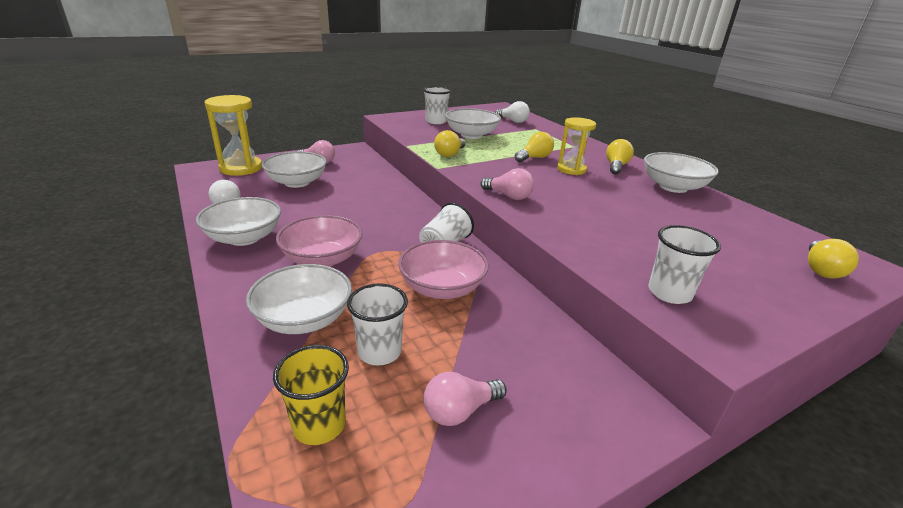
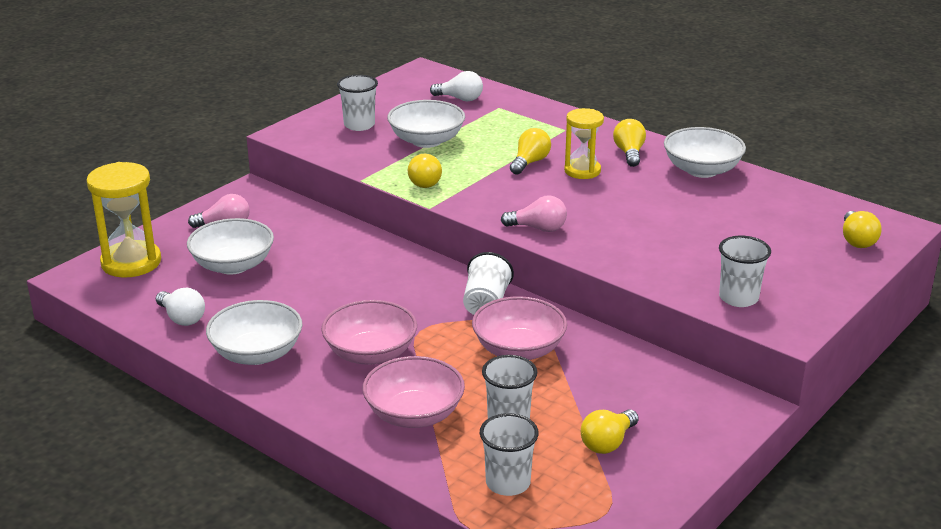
camera: 20 degrees left, 0 degrees up
(304, 319) = (414, 414): white bowl -> pink bowl
(319, 425) = (508, 483): yellow cup -> white cup
(460, 411) = (608, 443): pink light bulb -> yellow light bulb

